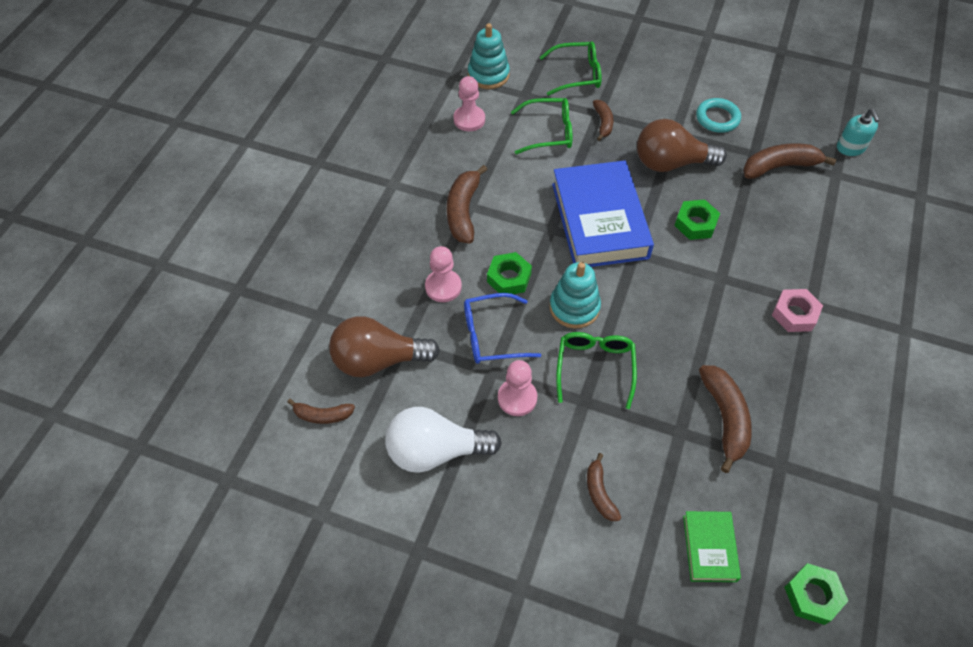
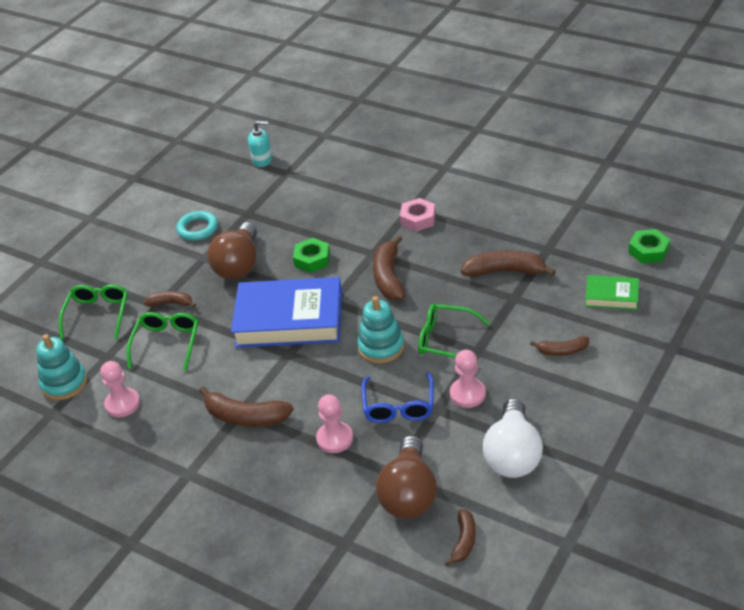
camera: 75 degrees left, 15 degrees down
(509, 278) = (337, 389): green nut -> none
(779, 166) = (267, 201): brown banana -> brown banana (389, 277)

